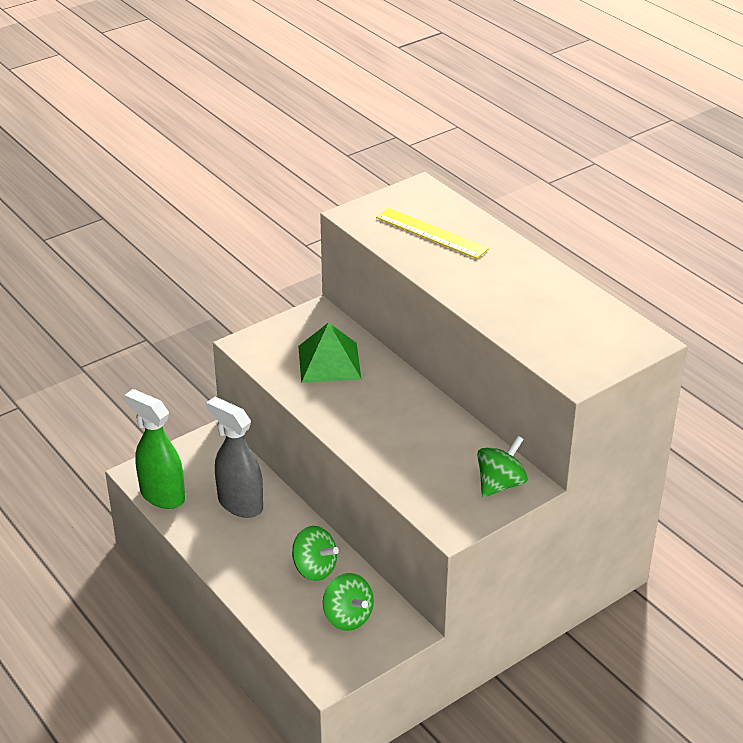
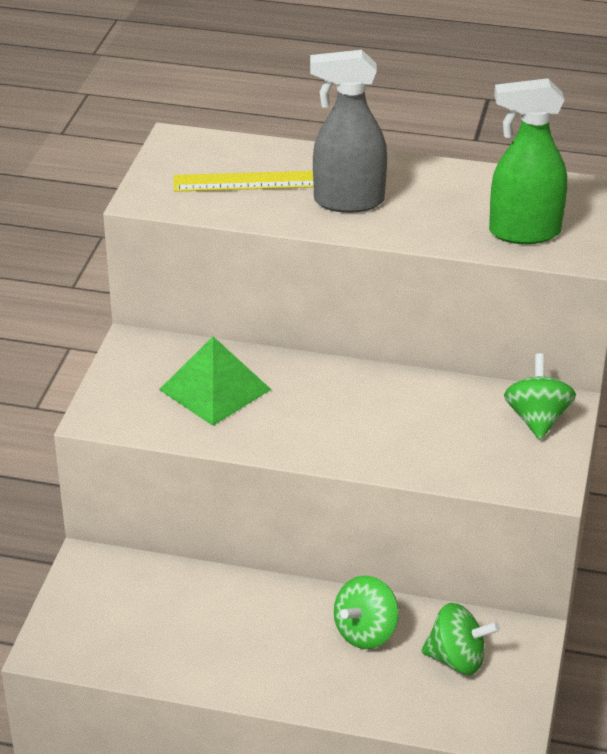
camera: 40 degrees left, 0 degrees up
(162, 495) = (106, 657): green spray bottle -> green spray bottle (524, 232)
(240, 504) = (205, 614): grey spray bottle -> grey spray bottle (348, 201)
(314, 569) = (365, 632): green spinning top -> green spinning top turned 135 degrees clockwise

